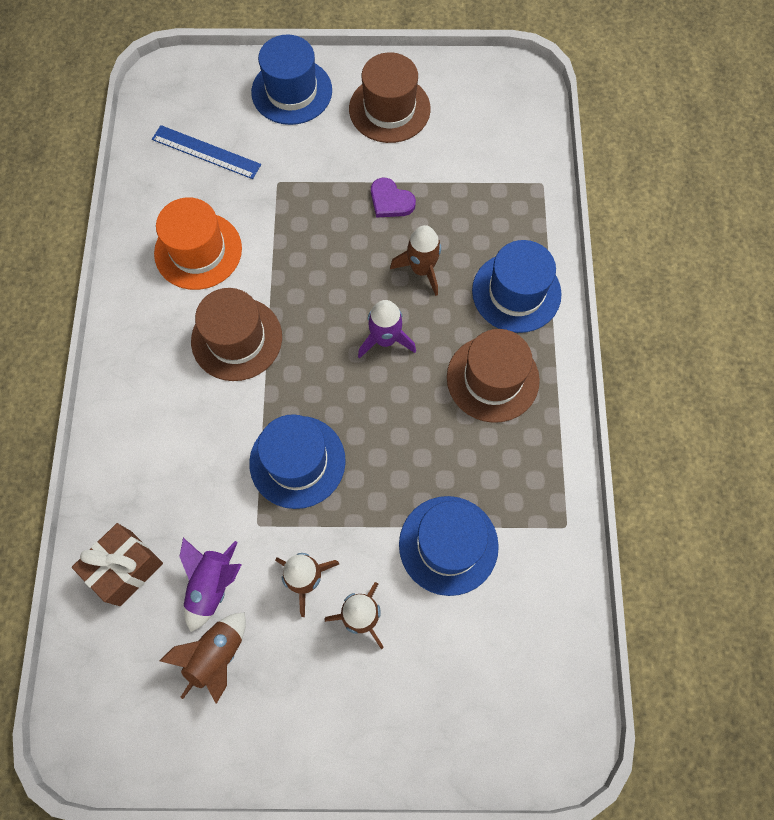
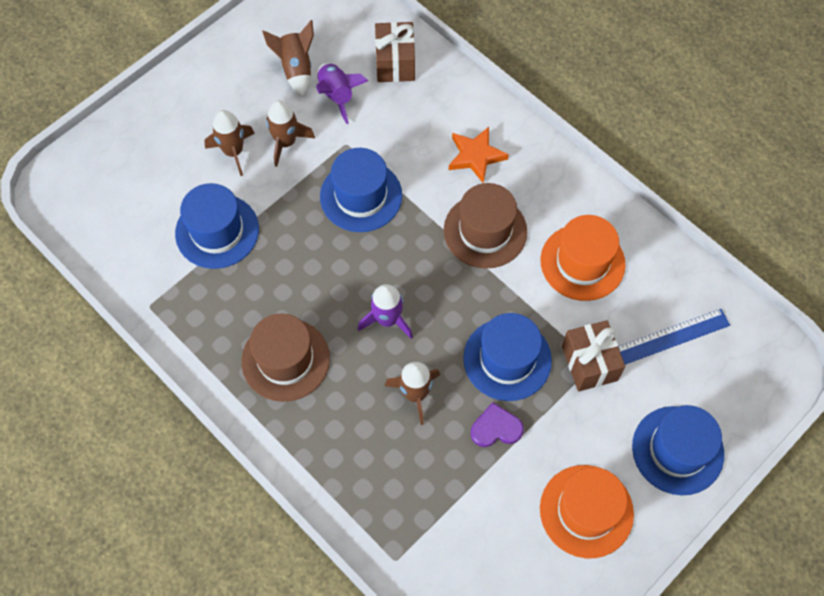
camera: 135 degrees right, 5 degrees down
(169, 407) = (476, 156): none -> orange star
(280, 184) = (589, 363): none -> brown gift
(389, 109) = (586, 511): brown hat -> orange hat
(516, 292) = (328, 441): blue hat -> blue hat (507, 359)

